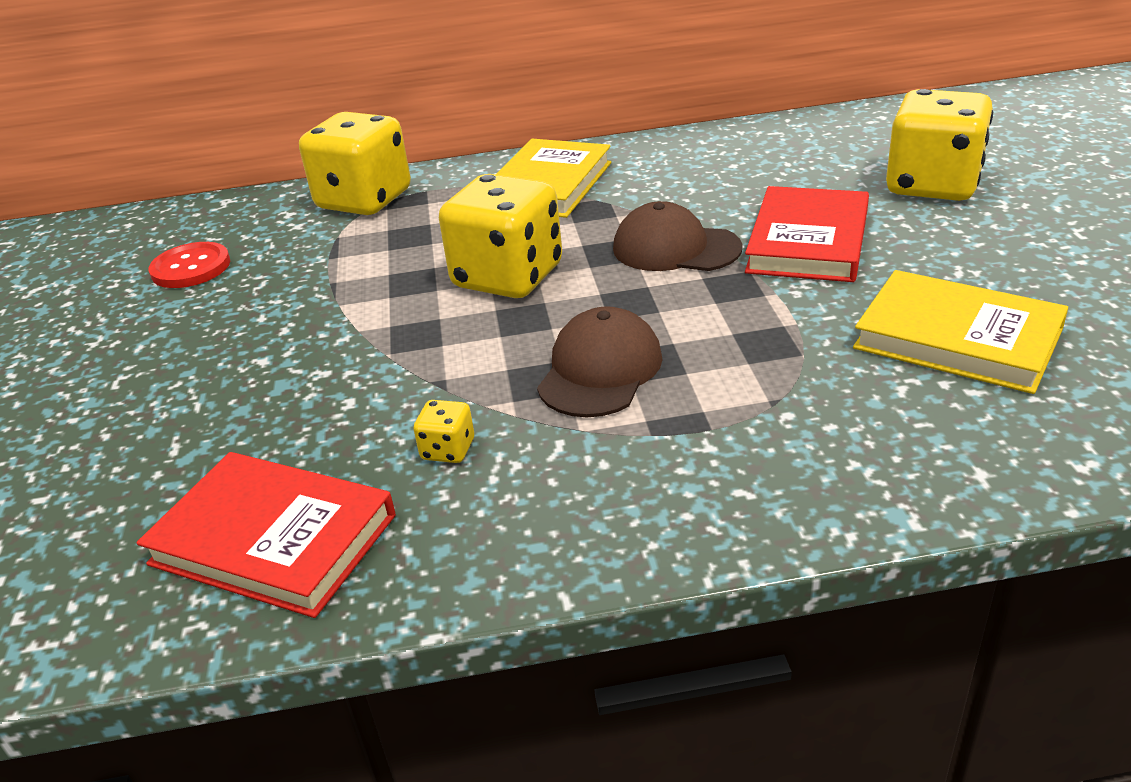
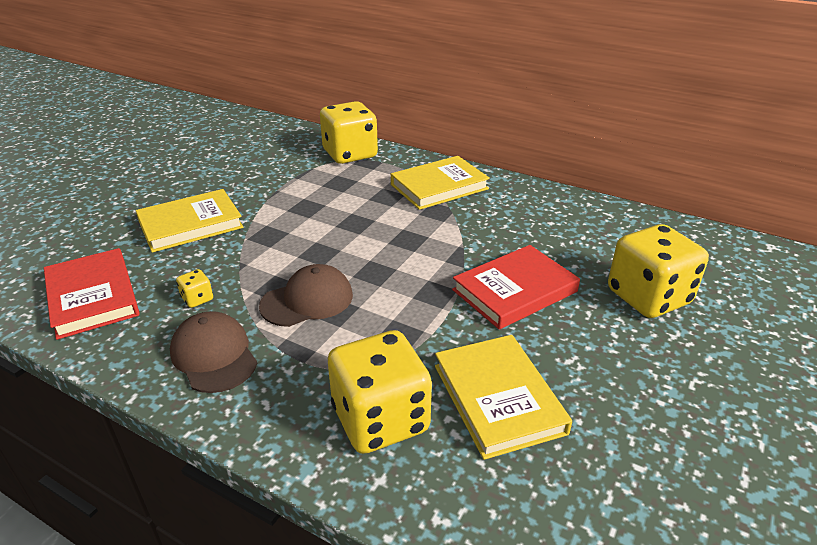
camera: 35 degrees right, 0 degrees up
(191, 268) = (241, 155): red button -> none
(269, 380) = (191, 225): none -> yellow book
(508, 277) = (345, 228): yellow dice -> yellow dice (380, 419)
(675, 248) = (442, 256): brown cap -> brown cap (214, 355)

